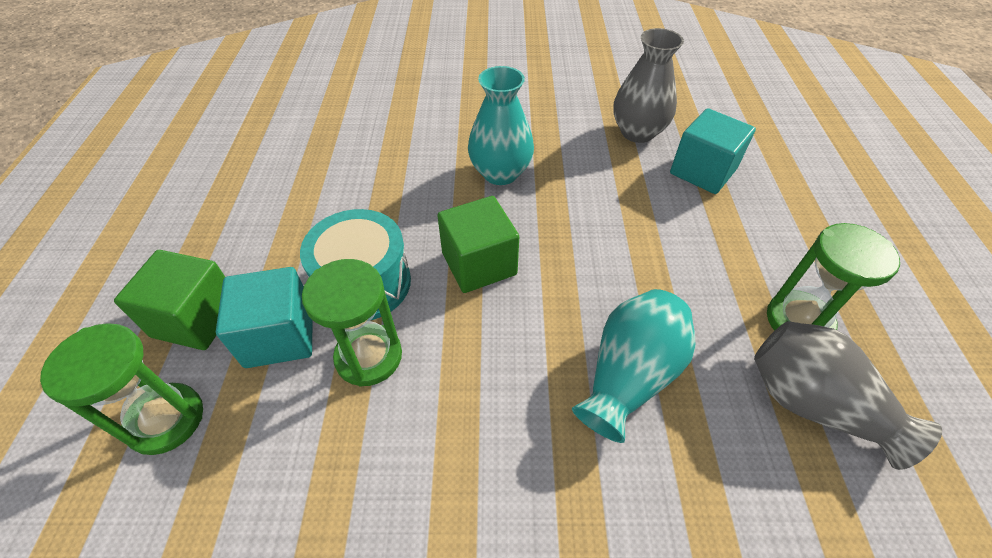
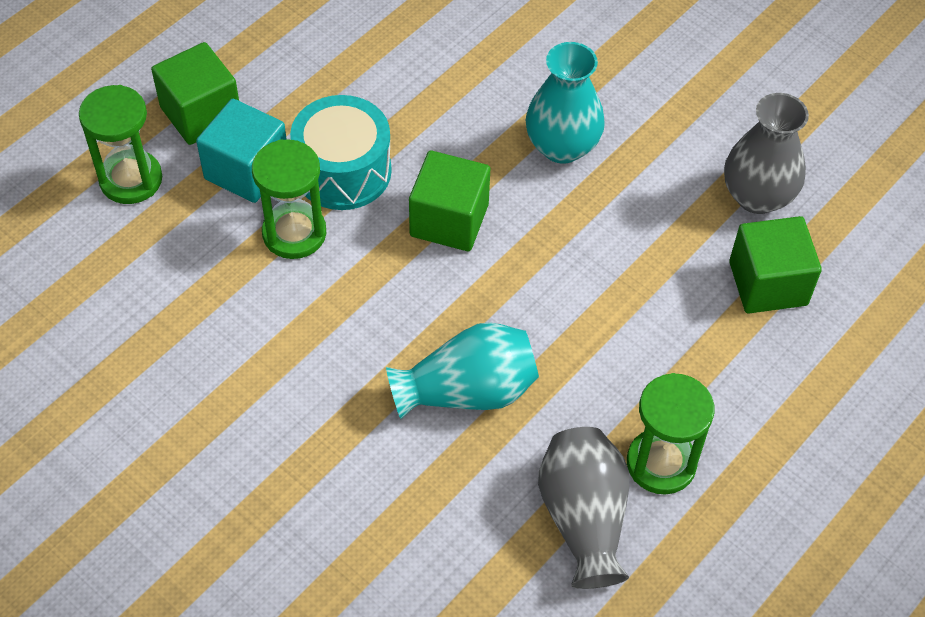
camera: 40 degrees right, 5 degrees up
(703, 171) = (768, 283): turquoise cube -> green cube

